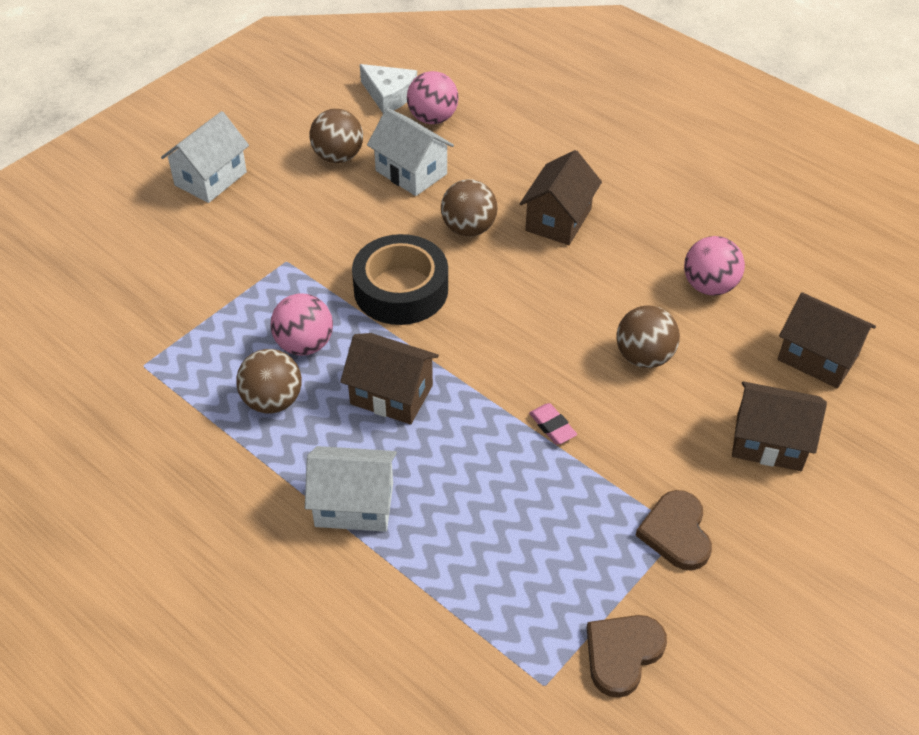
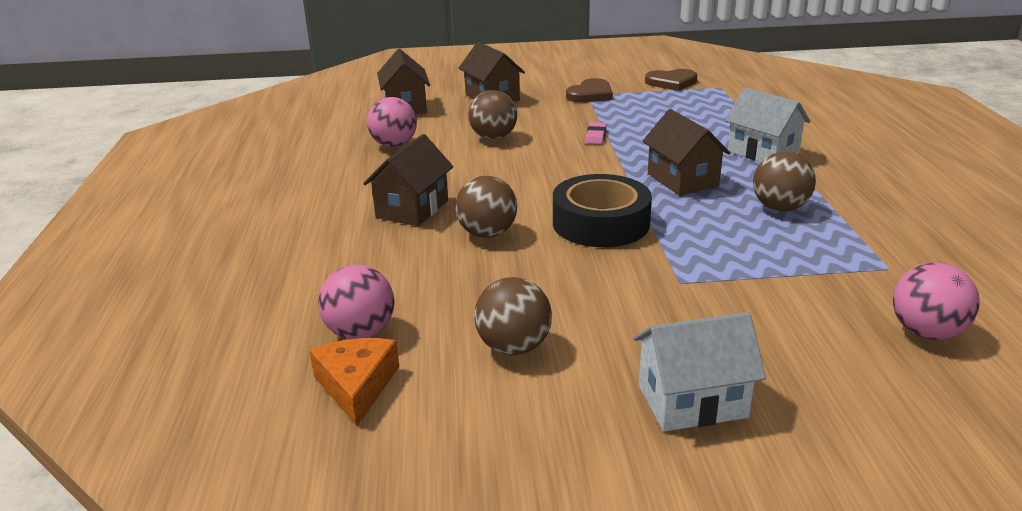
camera: 135 degrees left, 20 degrees down
(304, 344) = (722, 225): pink ball -> pink ball (926, 332)
(389, 95) = (356, 386): white cheese -> orange cheese
(411, 172) = (465, 295): white house -> none
(558, 220) = (412, 209): brown house -> brown house turned 45 degrees counterclockwise

